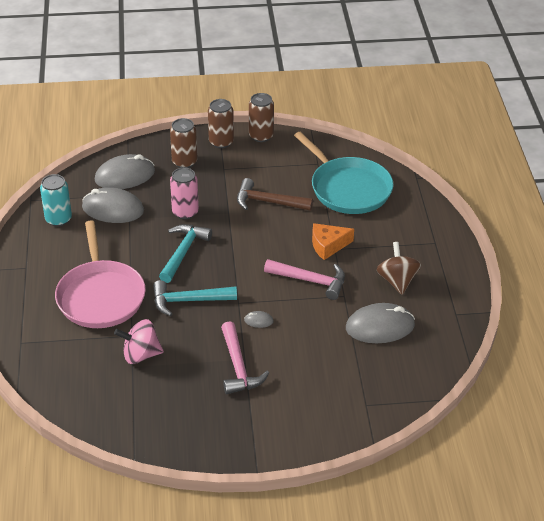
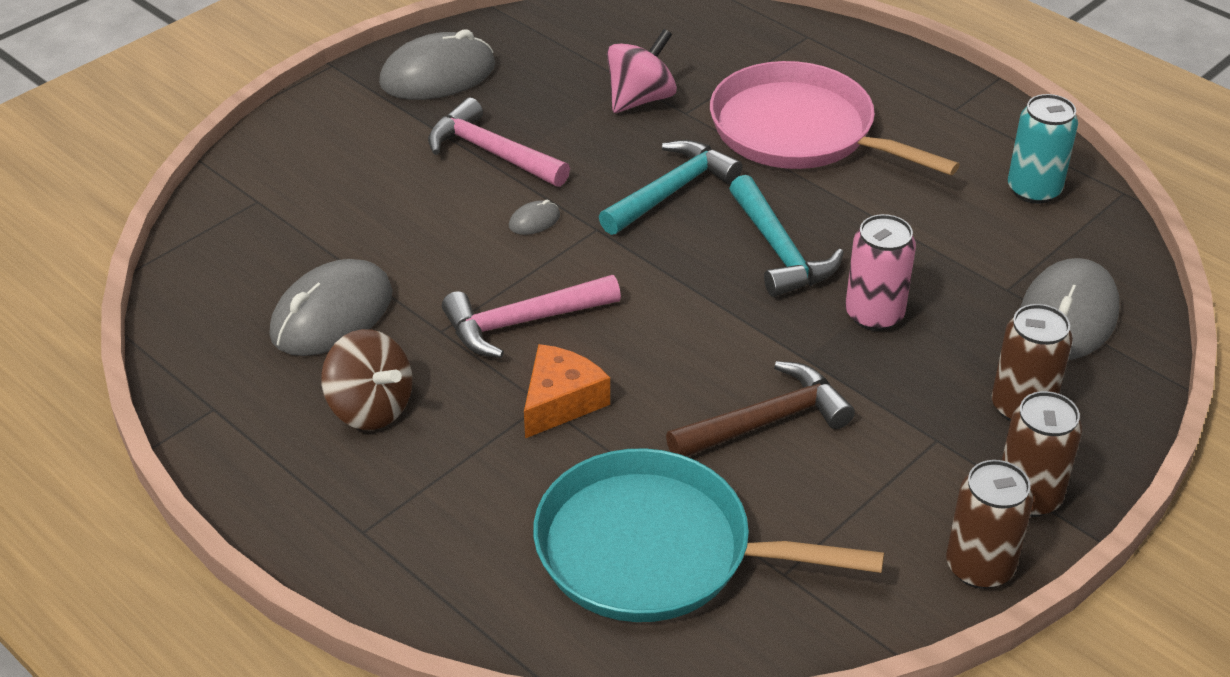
camera: 140 degrees right, 0 degrees up
(113, 209) = (988, 251): grey mouse -> grey mouse (438, 75)

